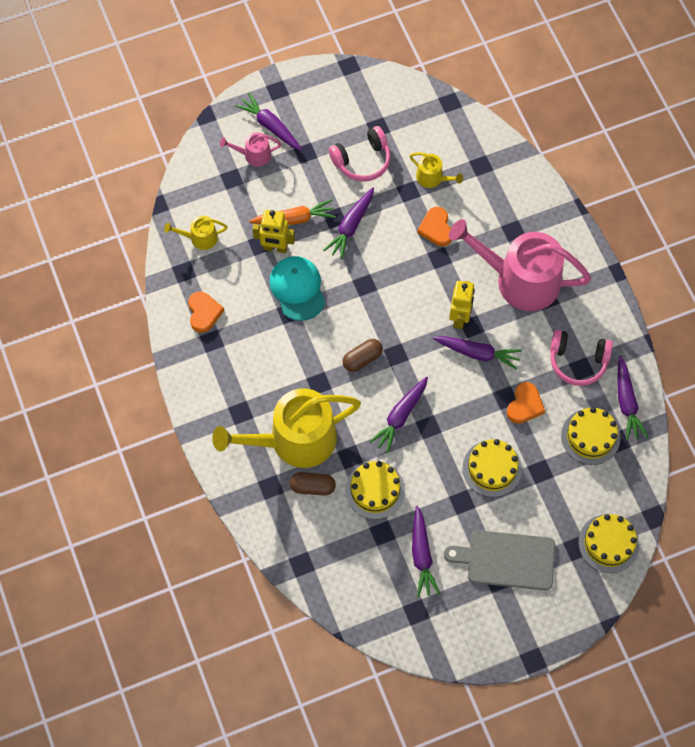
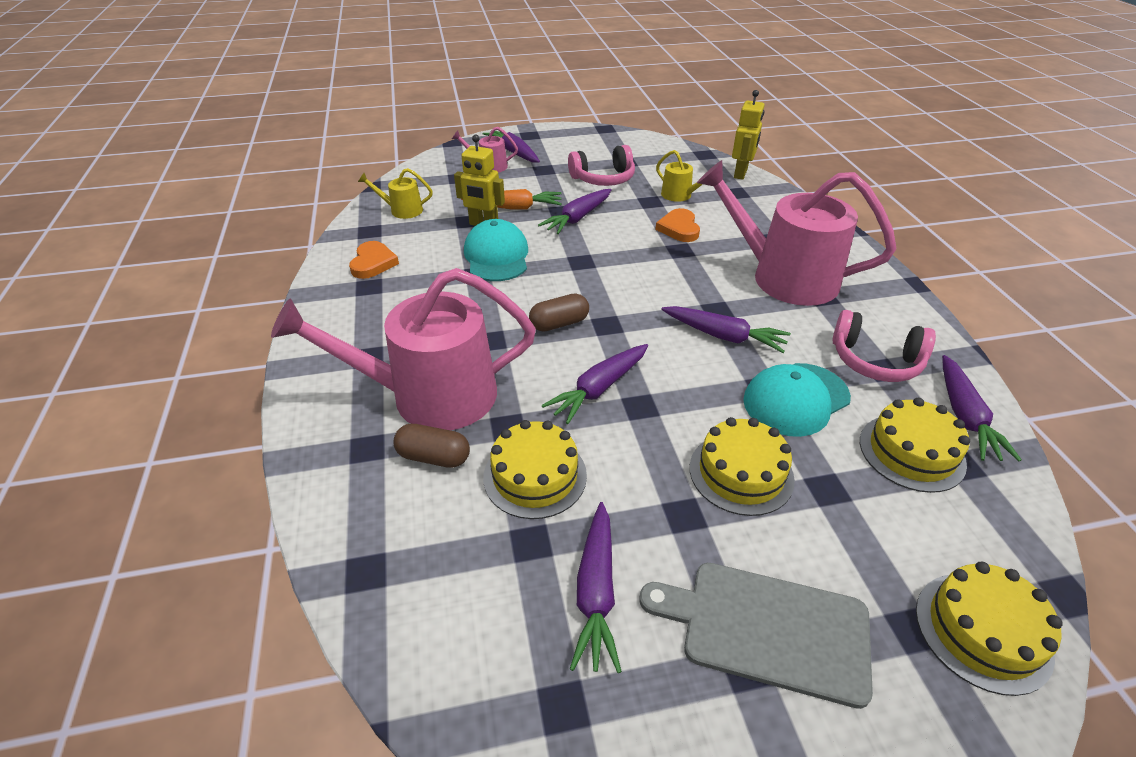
camera: 10 degrees right, 25 degrees down
(295, 440) = (431, 395): yellow watering can -> pink watering can
(459, 318) = (701, 301): yellow robot -> yellow robot (741, 173)
(525, 405) = (796, 399): orange heart -> turquoise cap

